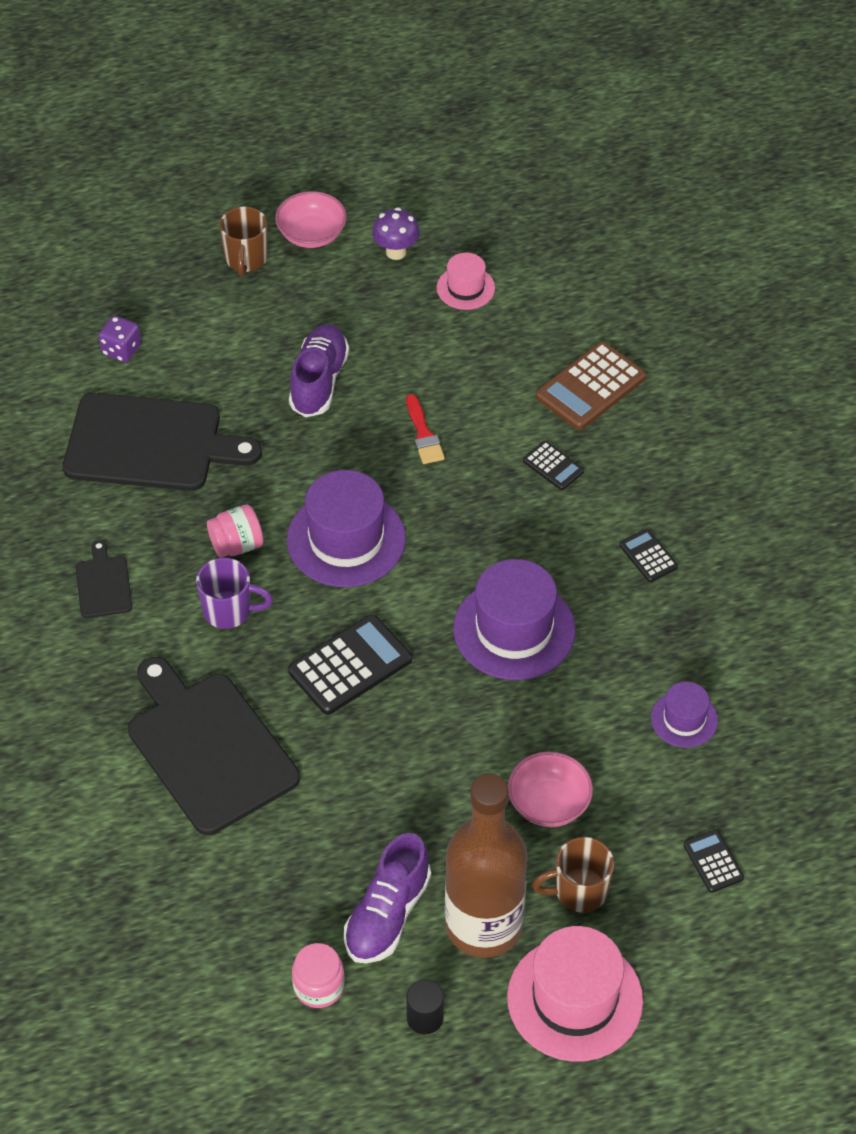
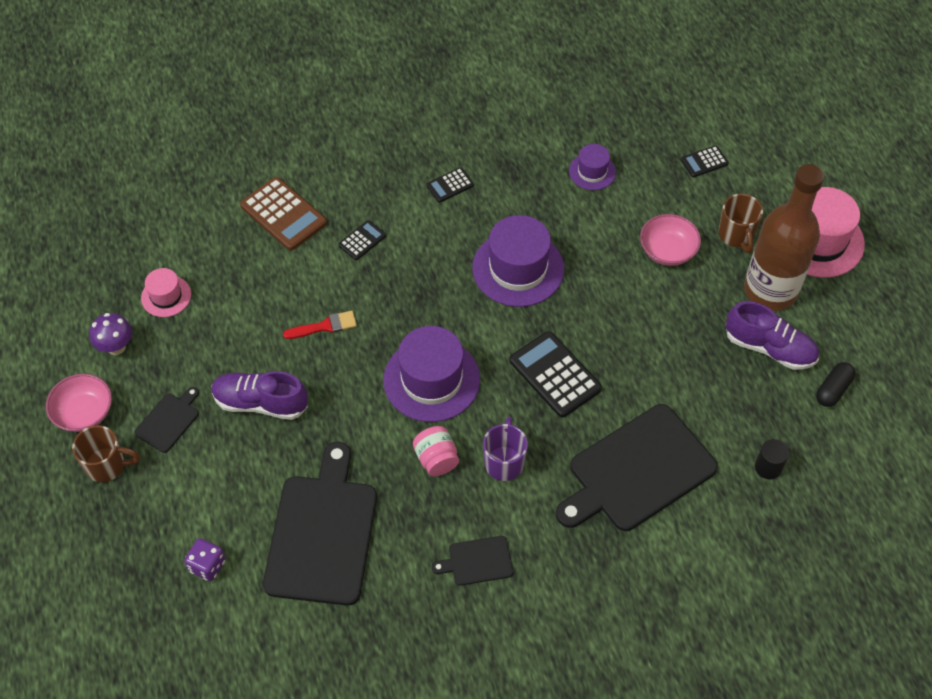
camera: 90 degrees left, 5 degrees up
(299, 304) = (169, 420): none -> black cutting board
(319, 986) = (833, 389): pink jar -> black capsule
(425, 1018) = (846, 325): black cylinder -> black cylinder (768, 467)

